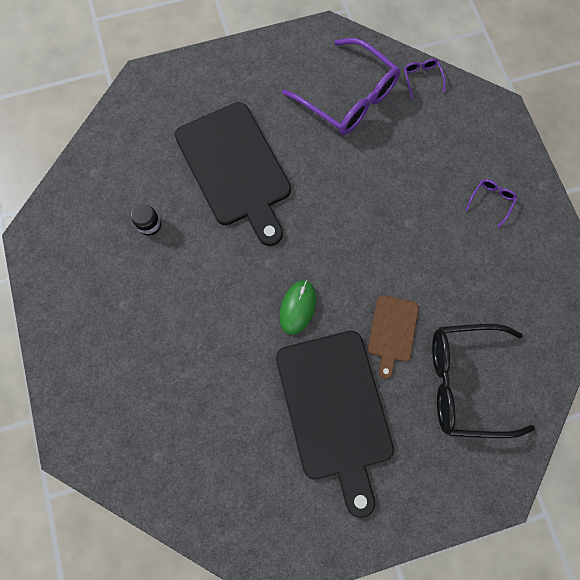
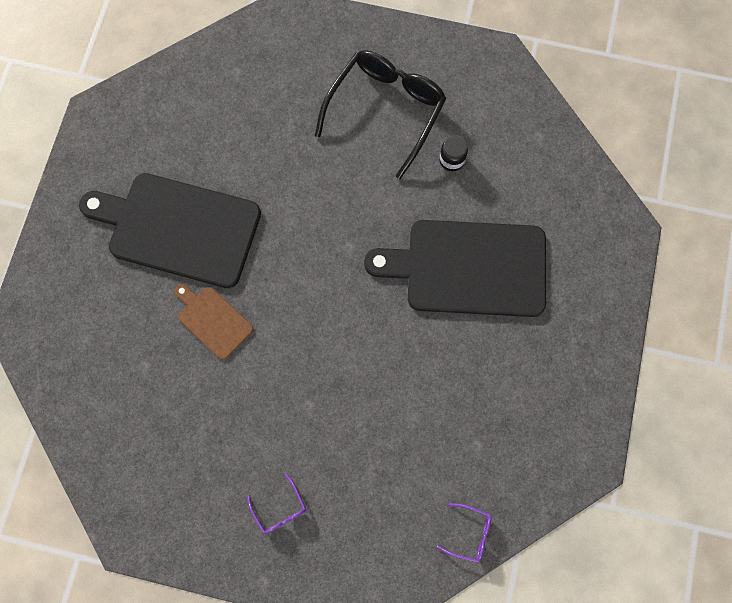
camera: 120 degrees right, 0 degrees up
(297, 307) = (289, 248): green mouse -> none
(349, 98) = (489, 433): purple glasses -> none
(464, 382) = (126, 357): black glasses -> black glasses (386, 110)

